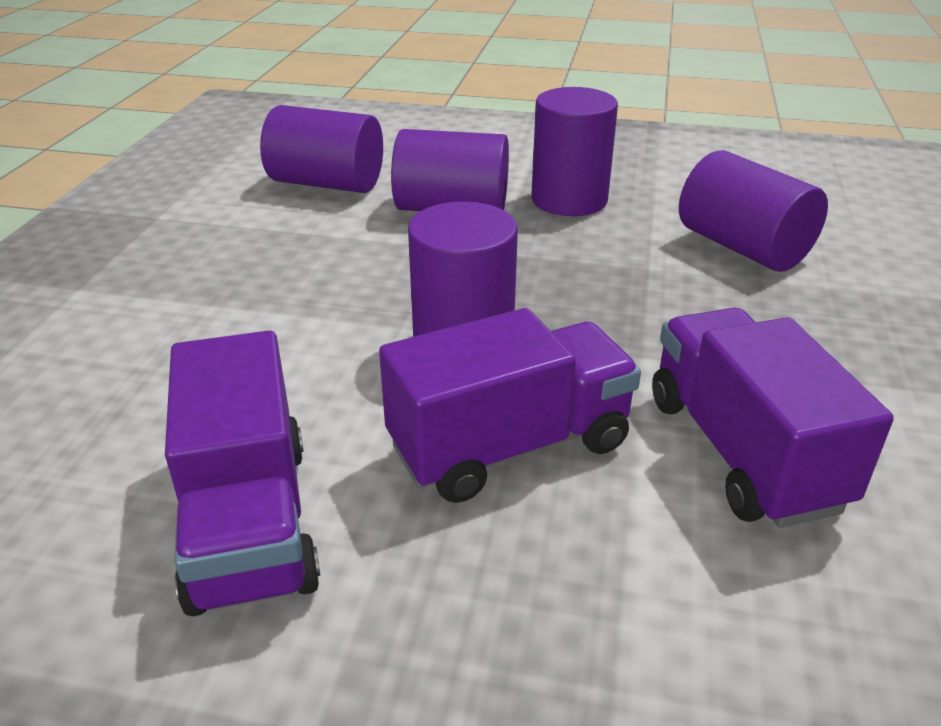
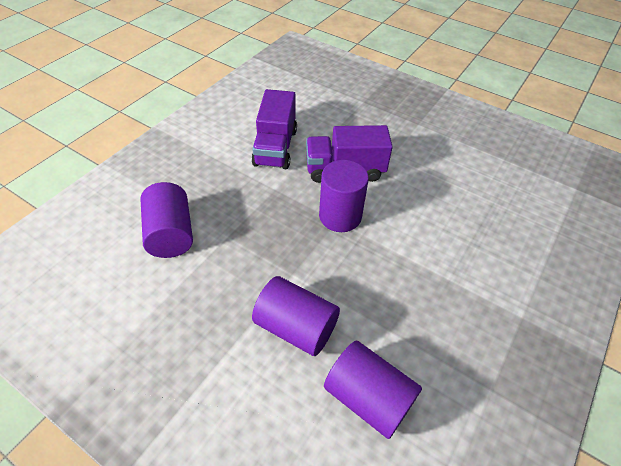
camera: 160 degrees left, 15 degrees up
(249, 522) = (431, 170): purple truck -> none
(569, 200) = (219, 311): purple cylinder -> none

